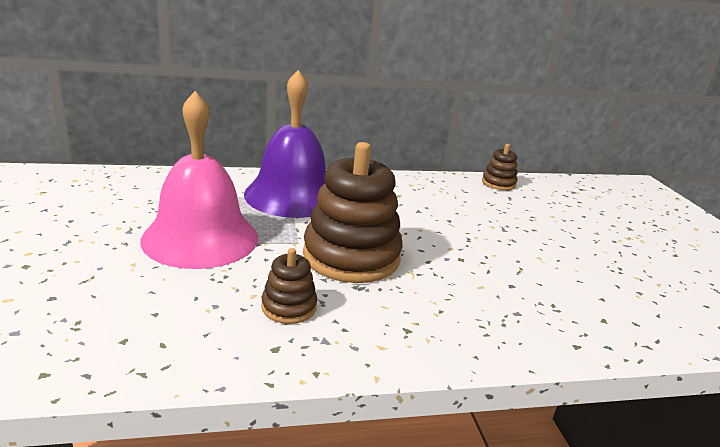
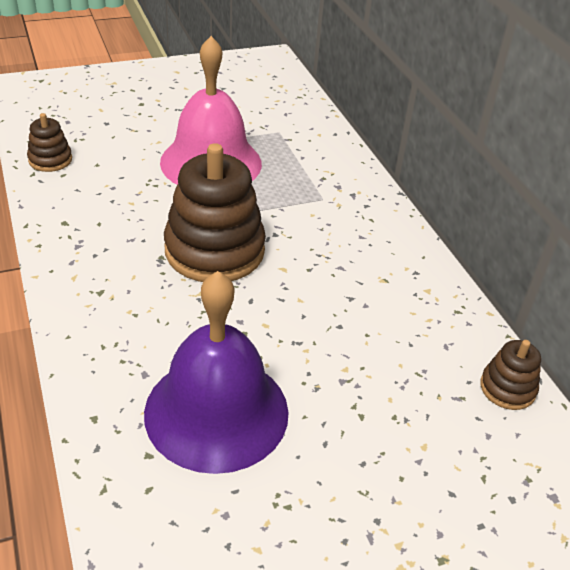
camera: 80 degrees right, 15 degrees up
(289, 307) = (119, 222): brown stacking toy -> brown stacking toy (50, 160)
(292, 195) = (328, 199): purple bell -> purple bell (216, 411)

